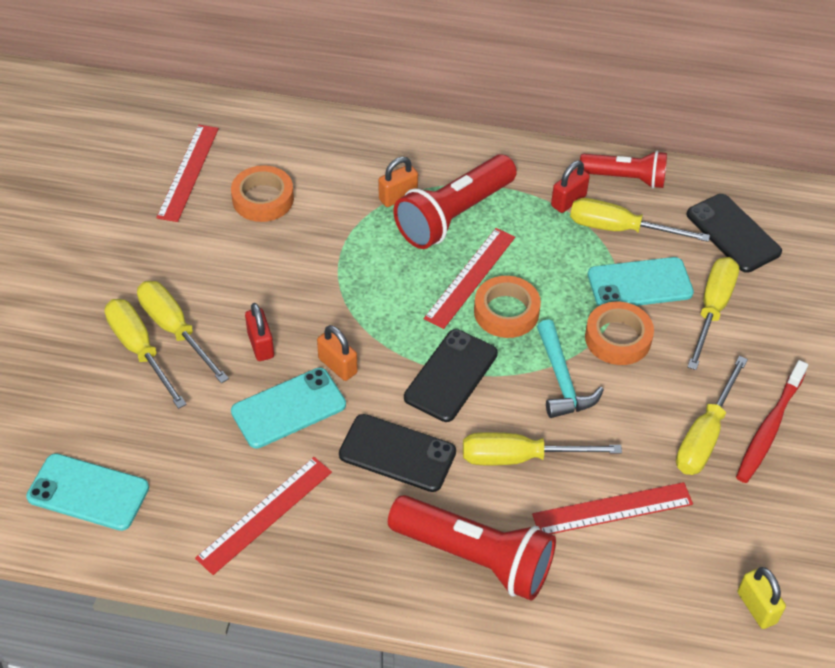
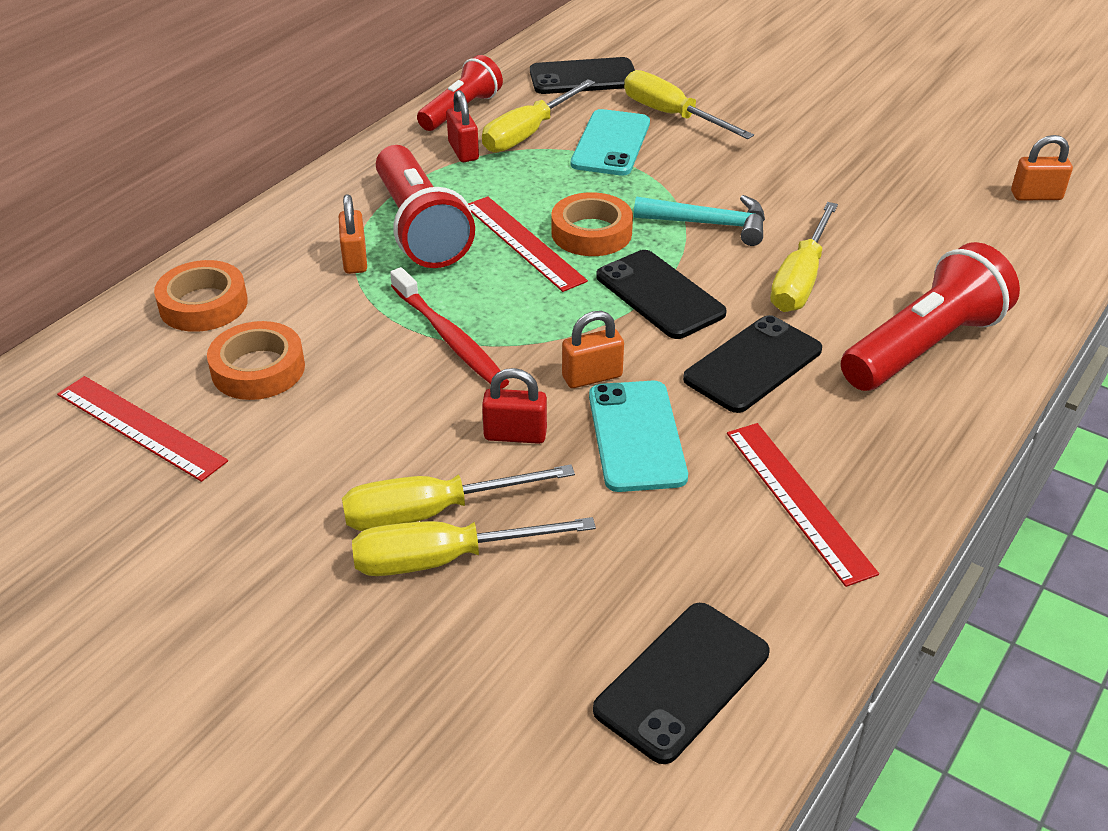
camera: 65 degrees left, 10 degrees down
(88, 492) = (682, 681): turquoise phone -> black phone
(612, 509) = (893, 241): red ruler -> none
(618, 338) = (674, 176): orange tape -> orange tape (203, 304)
(704, 435) = (824, 164): yellow screwdriver -> none
(756, 607) = (1036, 196): yellow padlock -> orange padlock
(769, 428) = (833, 130): red toothbrush -> red toothbrush (450, 339)

